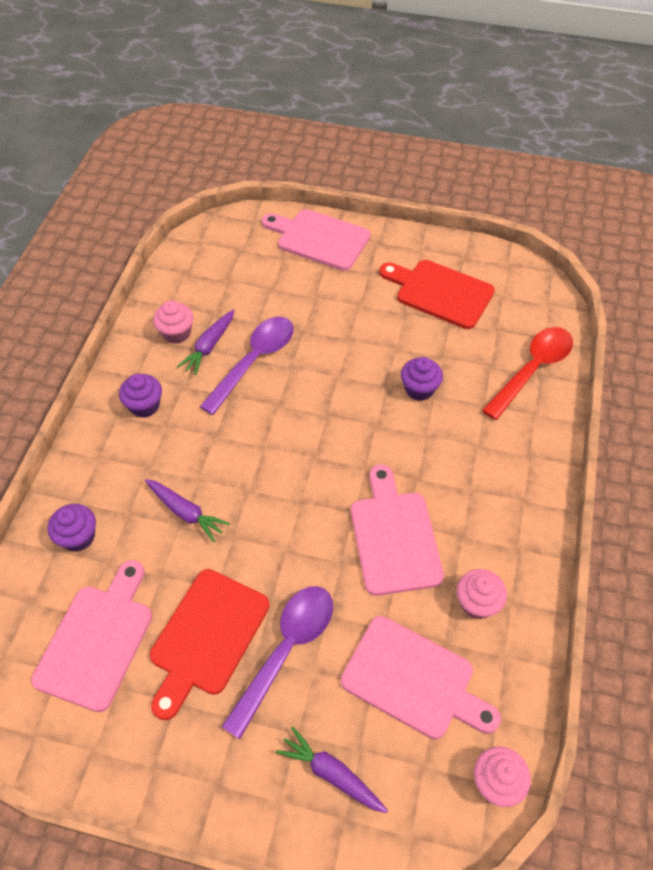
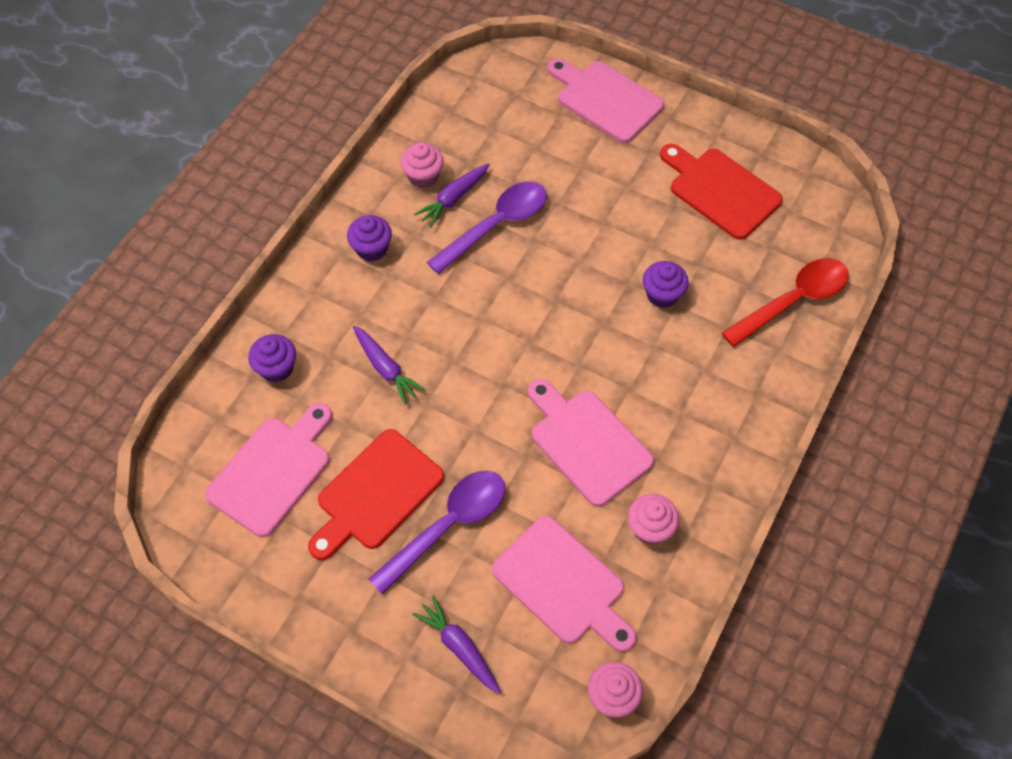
camera: 15 degrees right, 5 degrees up
(394, 537) = (587, 443): pink cutting board -> pink cutting board turned 45 degrees counterclockwise

